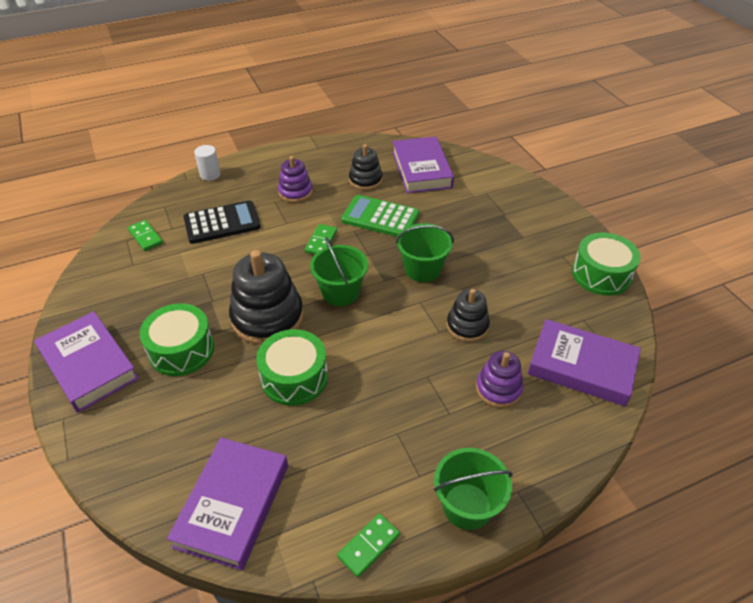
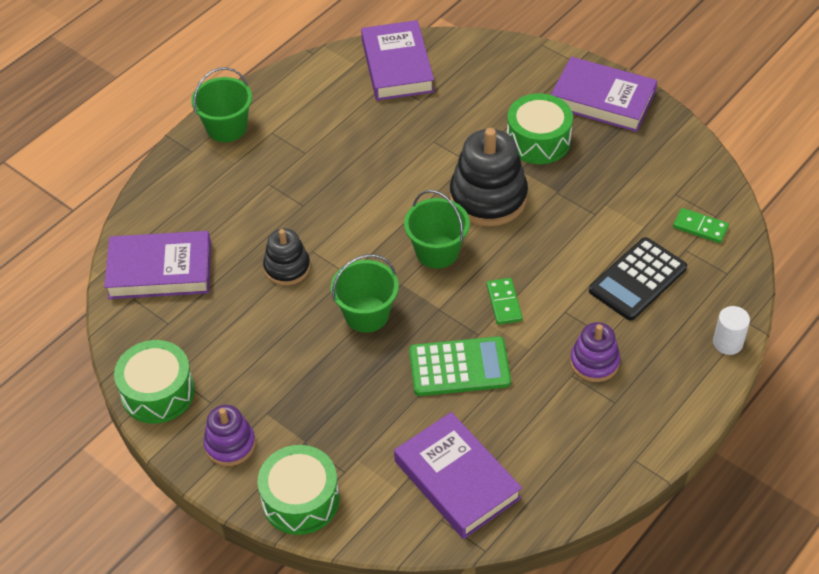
camera: 155 degrees right, 5 degrees up
(294, 377) = (420, 158): green drum -> green drum (300, 500)
(365, 180) = (520, 423): black stacking toy -> none
(368, 546) = (286, 81): green domino -> none
(498, 389) = (233, 219): purple stacking toy -> purple stacking toy (230, 444)

